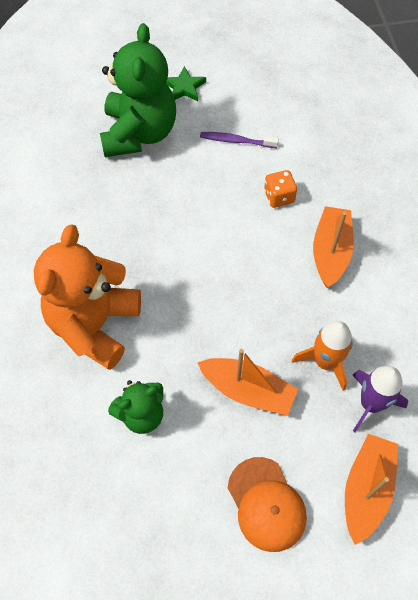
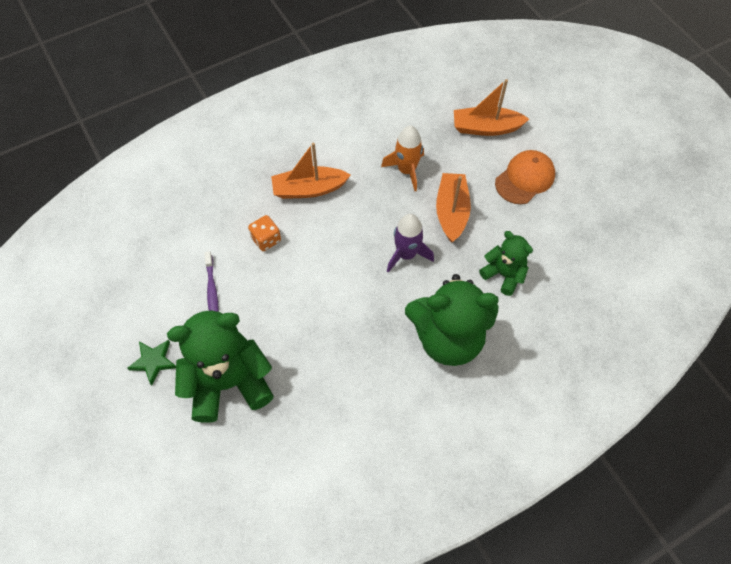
camera: 110 degrees left, 0 degrees up
(94, 325) = (448, 338): orange teddy bear -> green teddy bear
(371, 404) = (425, 137): purple rocket -> purple rocket (406, 254)

